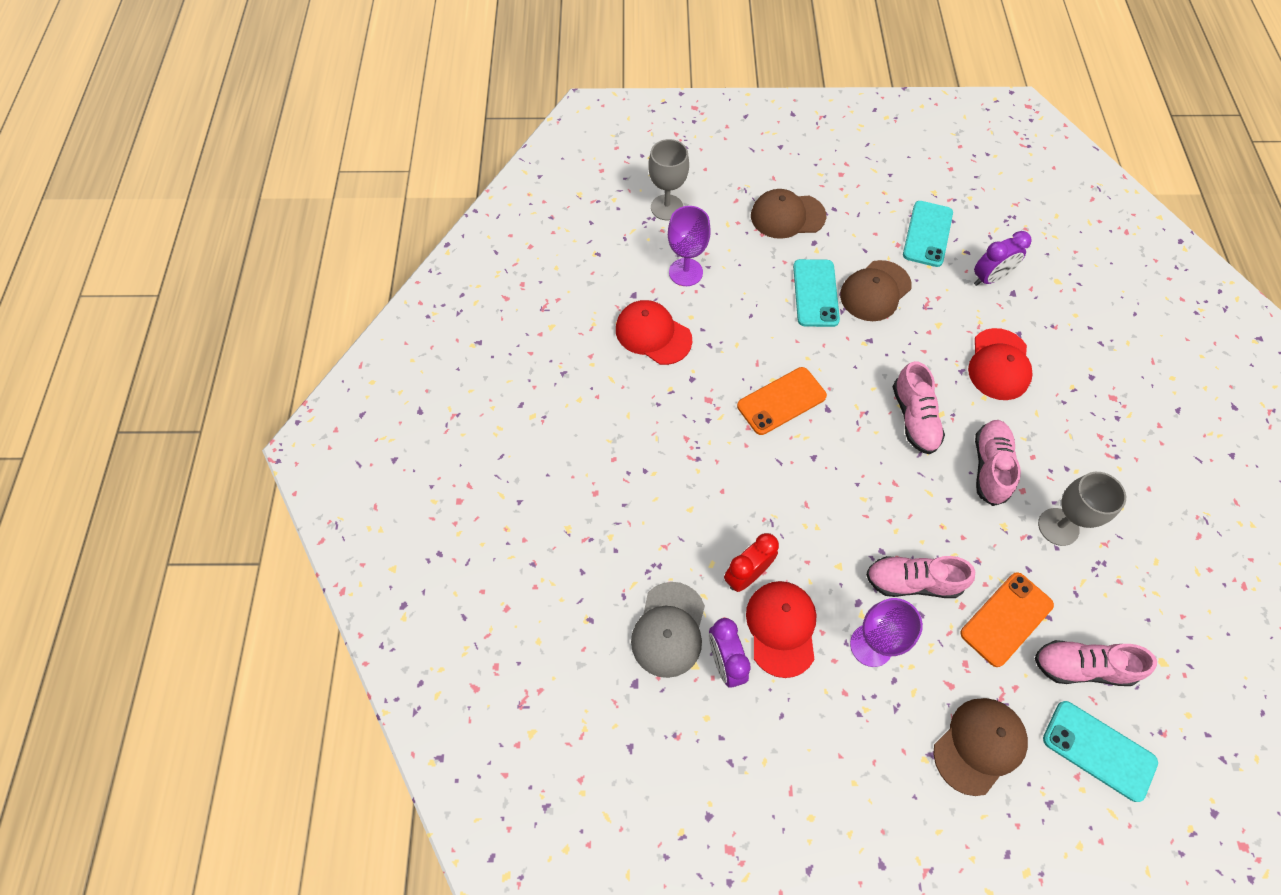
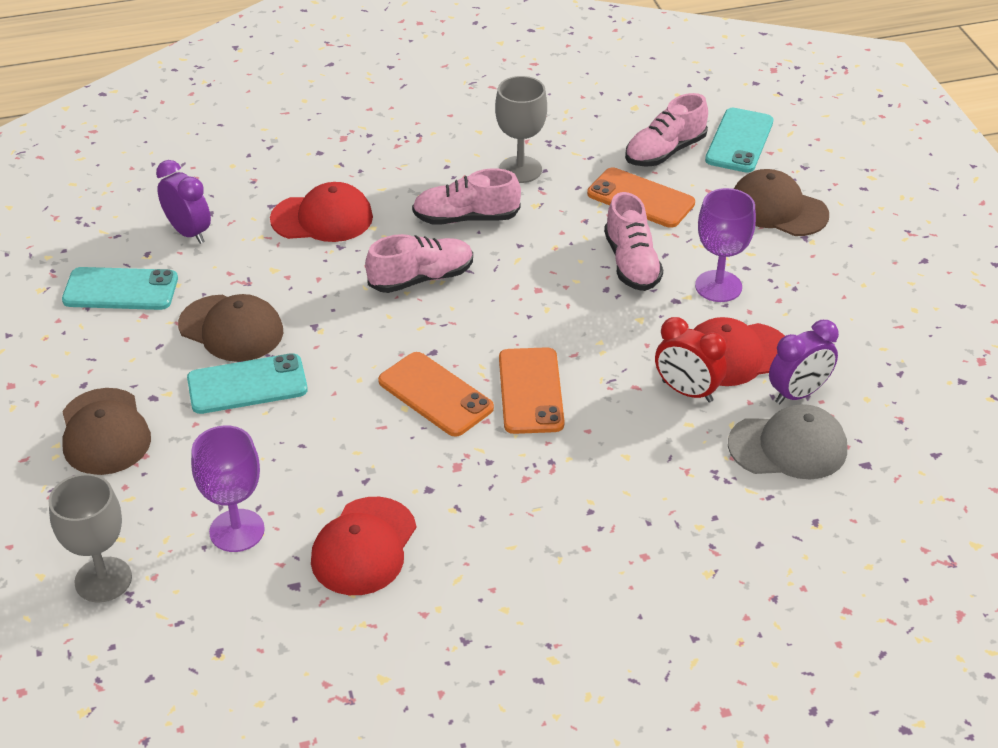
camera: 105 degrees left, 20 degrees down
(771, 463) = (530, 391): none -> orange phone
(1082, 666) = (665, 152): pink shoe -> pink shoe turned 60 degrees clockwise

